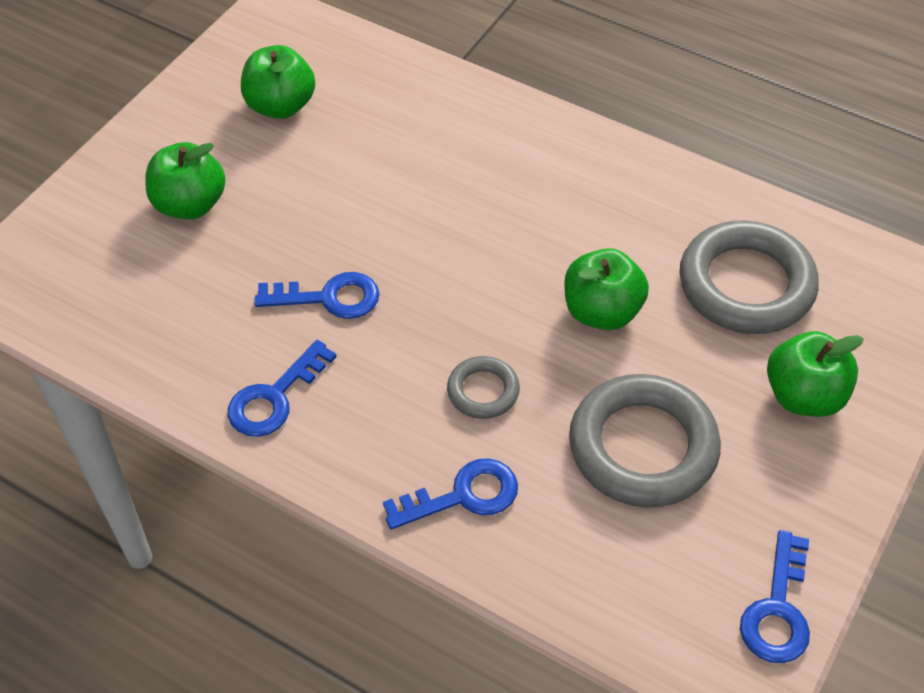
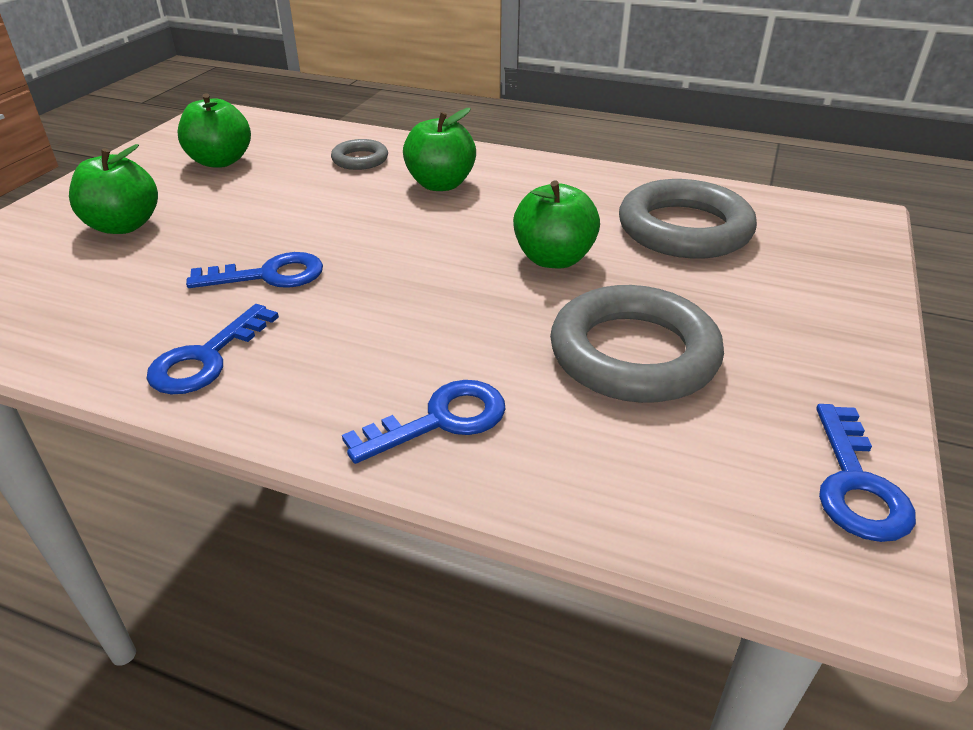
camera: 10 degrees left, 15 degrees down
(483, 391) = (446, 328): grey ring -> grey ring (360, 159)
(804, 396) = (779, 297): green apple -> green apple (440, 184)

